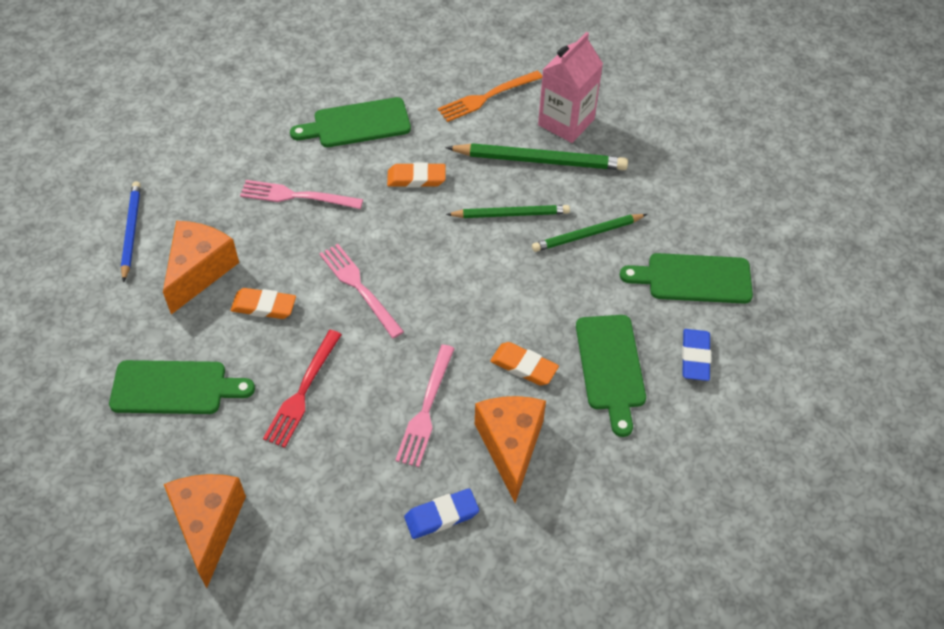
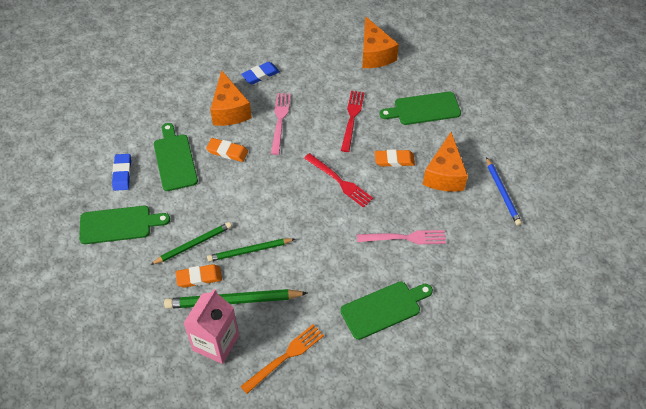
camera: 170 degrees right, 0 degrees up
(359, 287) = (339, 181): pink fork -> red fork
(416, 178) = (324, 268): orange eraser -> orange eraser (199, 277)

